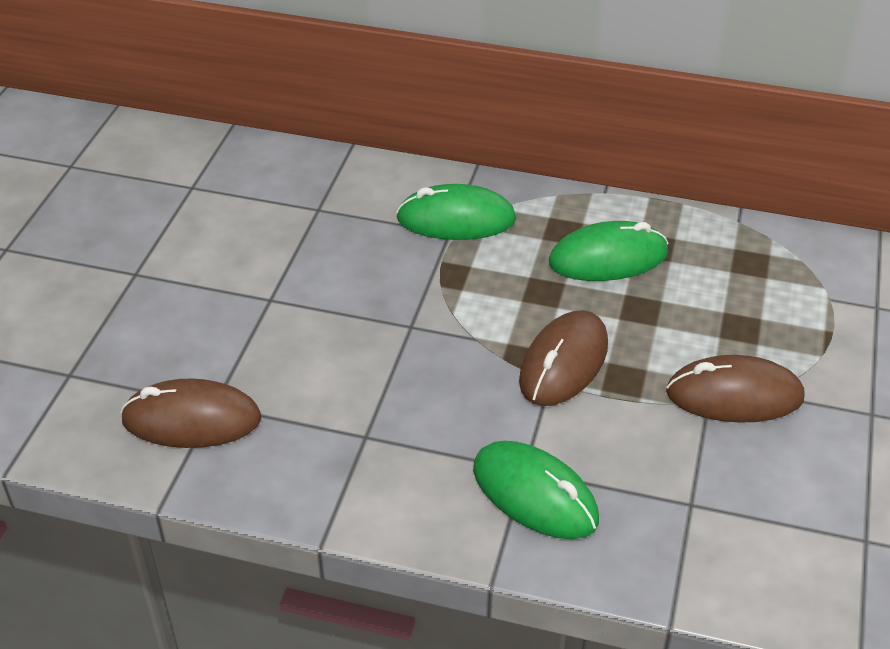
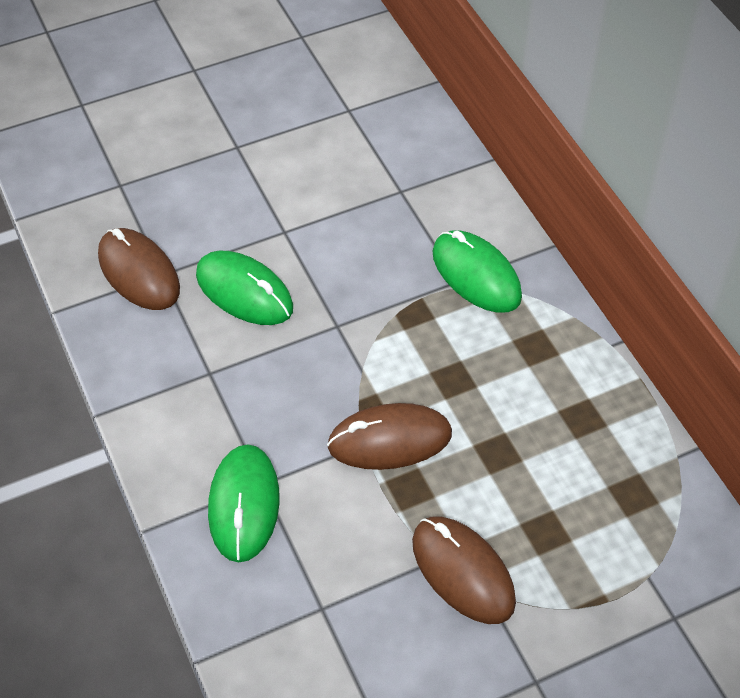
camera: 50 degrees right, 10 degrees up
(608, 258) = (535, 396): green mouse -> green mouse (244, 292)

